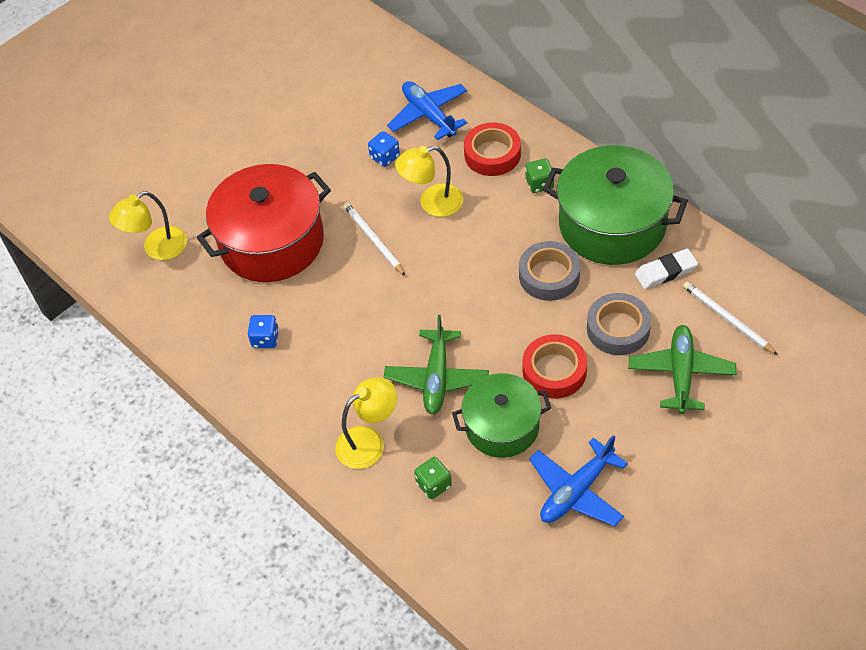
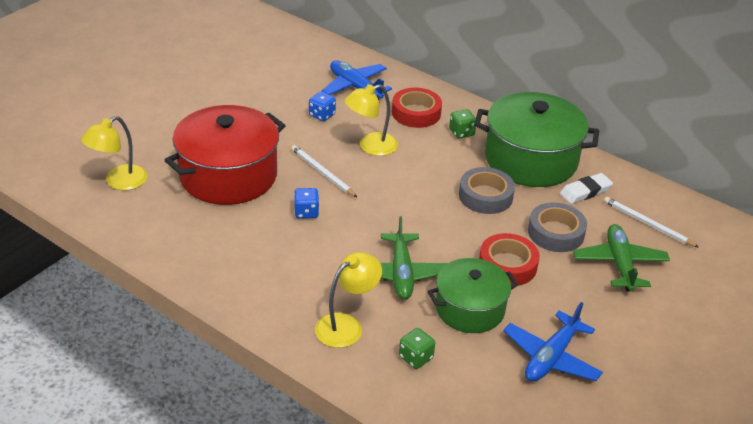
camera: 15 degrees left, 15 degrees down
(265, 339) = (233, 248): blue dice -> blue dice (306, 212)

